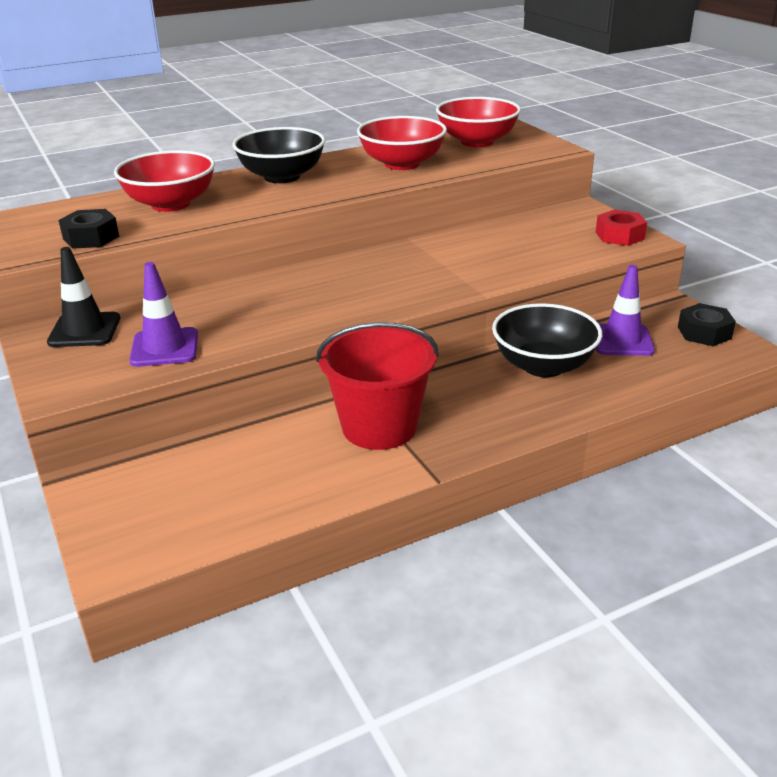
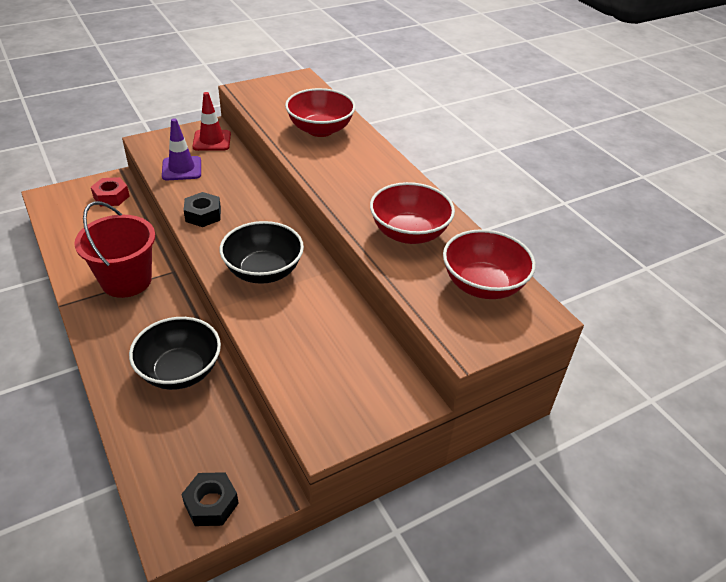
camera: 85 degrees right, 10 degrees up
(84, 330) = (212, 141): black traffic cone -> red traffic cone
(91, 238) = (266, 108): black nut -> black nut (203, 215)
(282, 177) = (375, 171): black bowl -> black bowl (263, 271)
(619, 235) = (335, 418): red nut -> red nut (111, 197)
(622, 340) = (209, 431): purple traffic cone -> none

